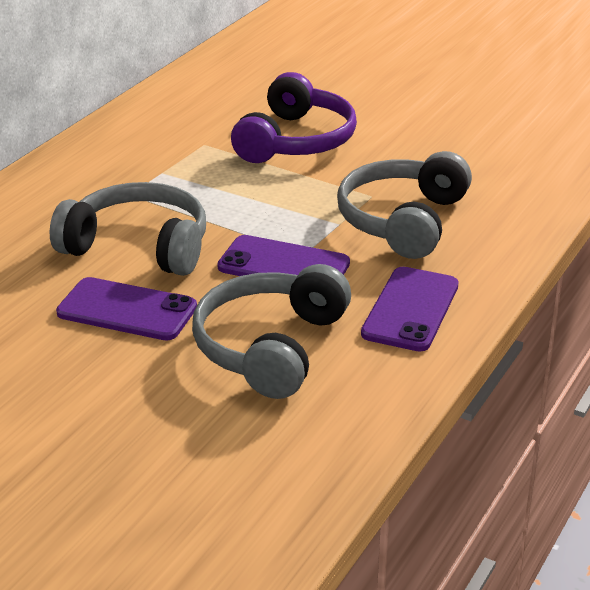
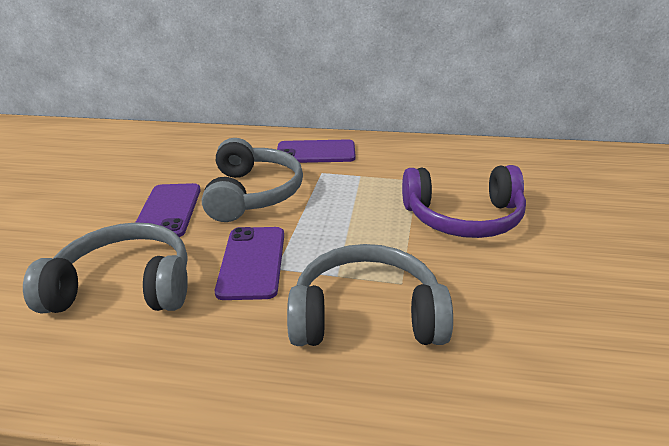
camera: 70 degrees right, 0 degrees up
(410, 309) = (199, 360): purple phone -> purple phone (316, 152)

